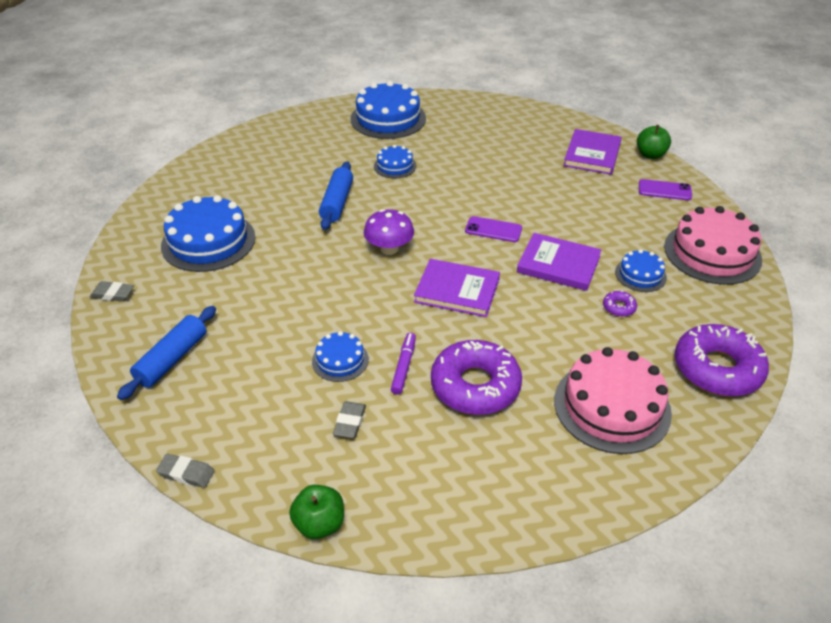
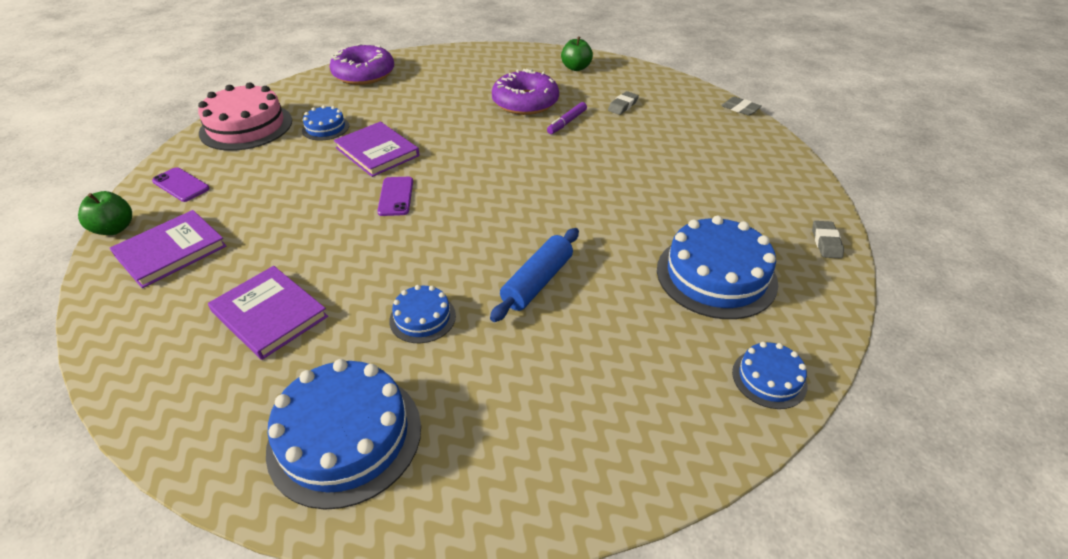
camera: 155 degrees left, 0 degrees up
(113, 294) = (826, 242): grey eraser -> grey eraser turned 60 degrees clockwise
(172, 359) = (754, 171): blue rolling pin -> none
(319, 524) = (660, 75): green apple -> green apple (576, 68)
(340, 360) = (613, 137): blue cake -> blue cake (769, 378)
(389, 248) = (515, 208): purple mushroom -> none
(457, 290) = (483, 156): purple book -> purple book (270, 314)
(493, 230) = (396, 196): purple phone -> purple phone turned 45 degrees clockwise
(612, 406) = (451, 75): pink cake -> none
(619, 307) = (374, 114): purple donut -> none

